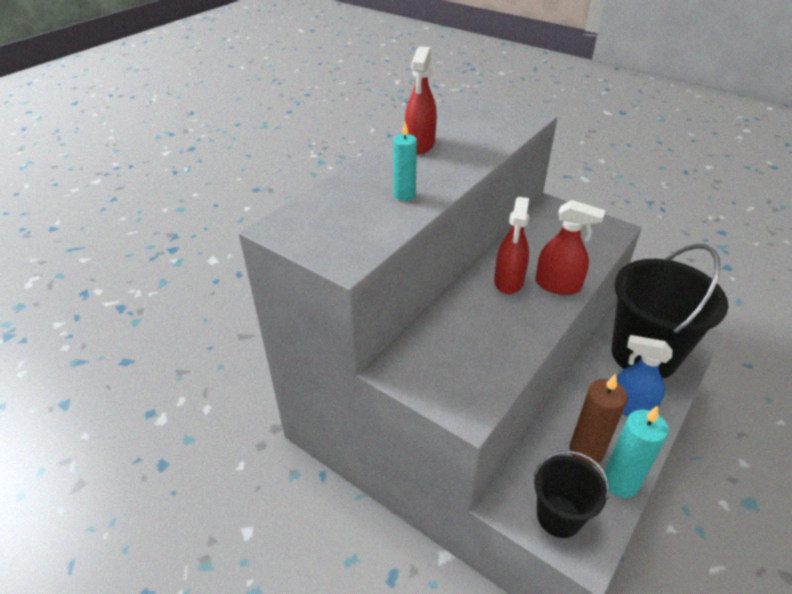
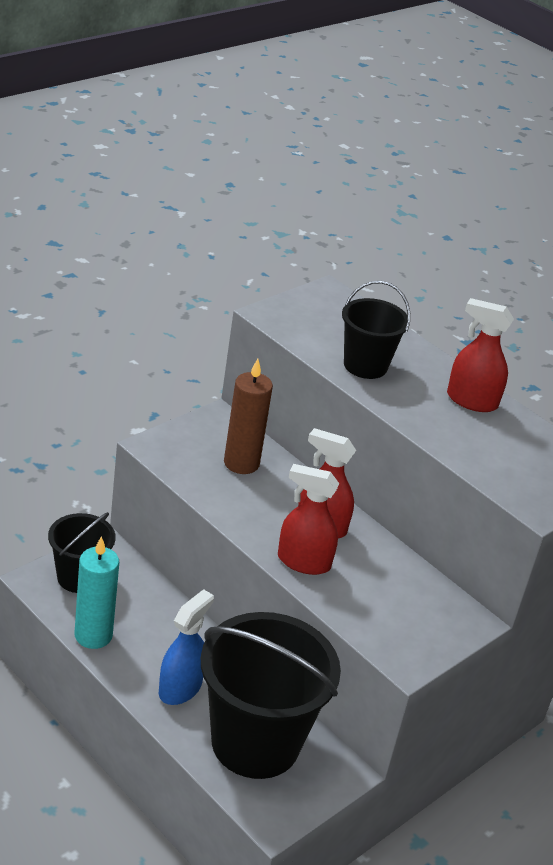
camera: 95 degrees right, 5 degrees down
(404, 195) = (365, 365): turquoise candle -> black bucket
(558, 285) = (303, 562): red spray bottle -> red spray bottle turned 75 degrees clockwise
(586, 451) = (138, 625): brown candle -> brown candle (241, 463)

